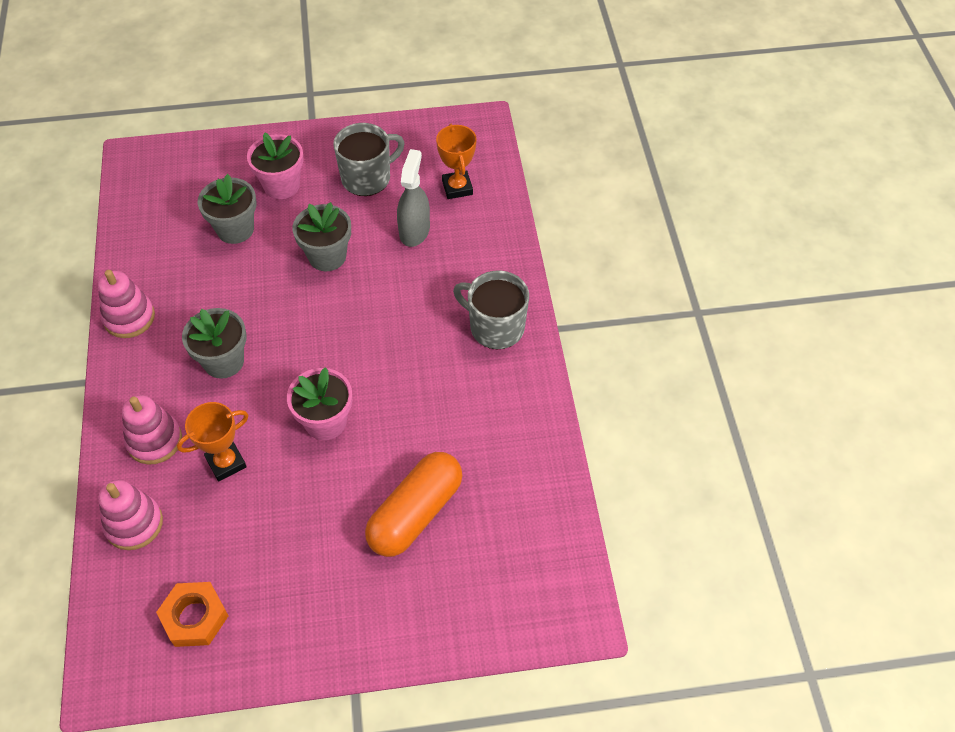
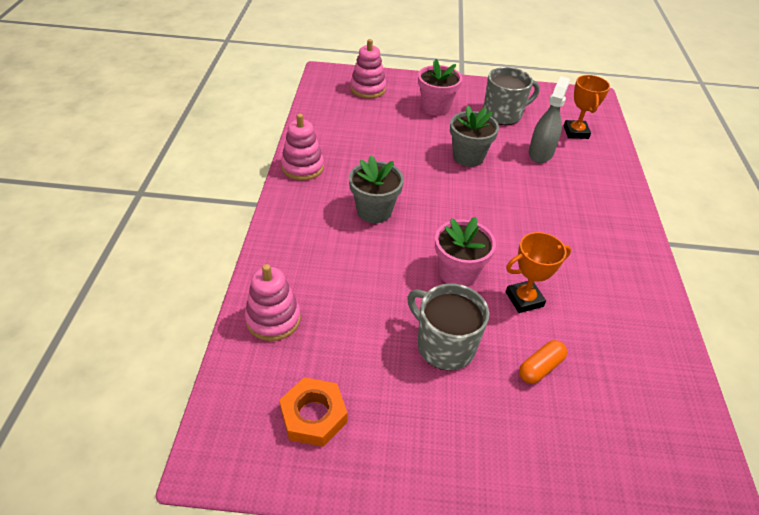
camera: 10 degrees right, 10 degrees down
(154, 440) = (305, 257): pink stacking toy -> pink stacking toy (368, 89)
(226, 463) = (365, 287): orange trophy -> orange trophy (524, 299)
(235, 229) = (396, 127): grey flower pot -> none
(415, 513) = (540, 367): orange capsule -> orange capsule, size x0.49
(495, 327) = (612, 231): grey mug -> grey mug (444, 345)

